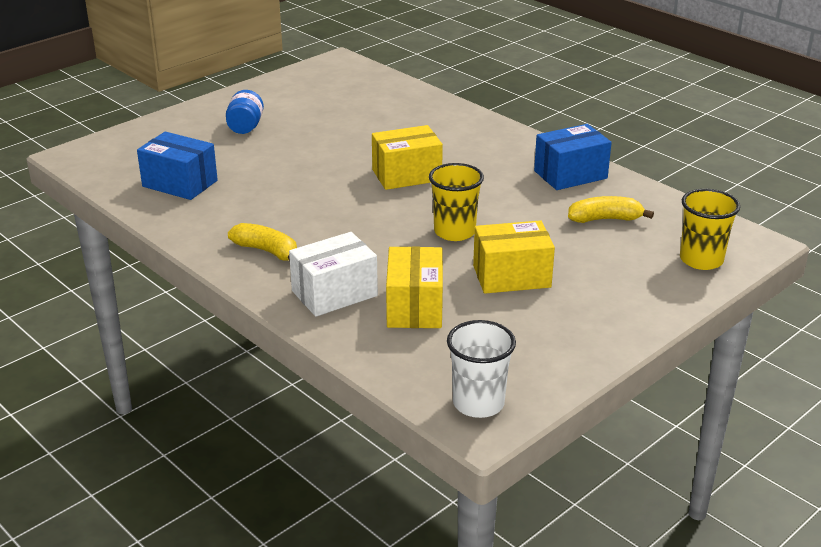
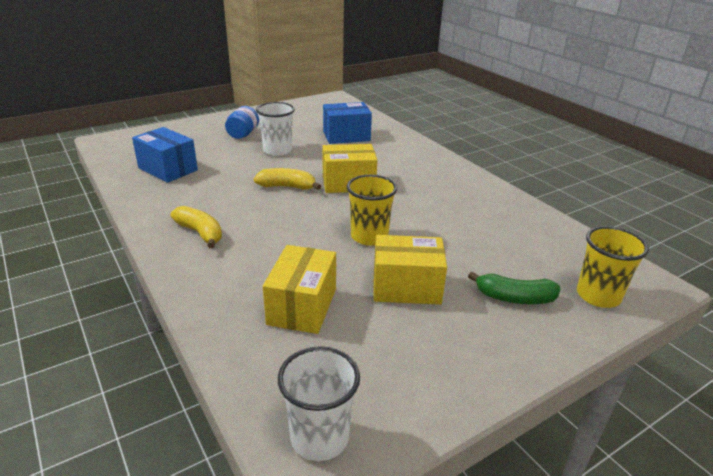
camera: 10 degrees right, 0 degrees up
(301, 144) = (277, 151): none -> white cup
(334, 293) = (235, 281): white box -> none
(570, 175) = (487, 199): blue box -> blue box (346, 136)
(605, 219) = (510, 242): yellow banana -> yellow banana (287, 187)
(621, 272) = (514, 298): none -> green banana

